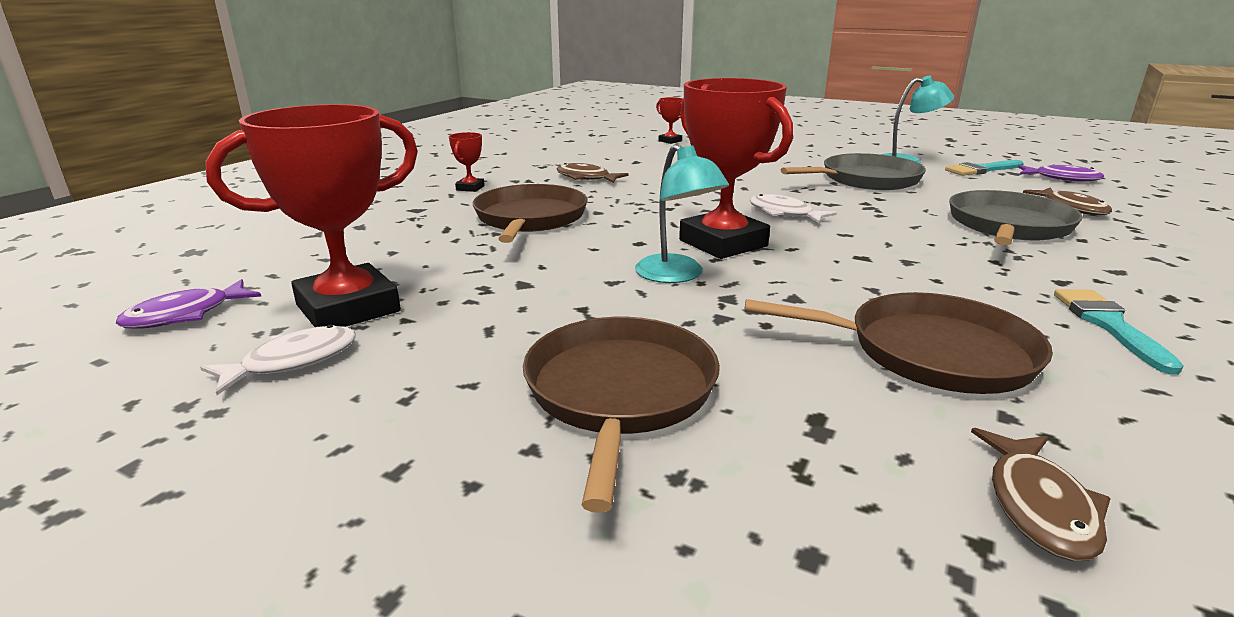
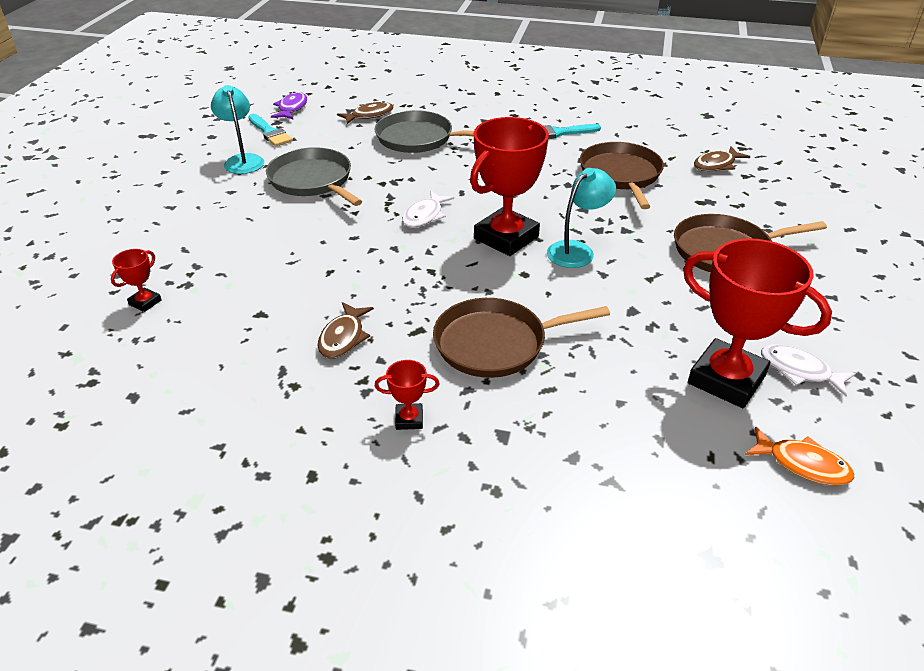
camera: 105 degrees left, 15 degrees up
(186, 315) = (802, 464): purple fish -> orange fish
(1038, 506) = (716, 165): brown fish -> brown fish turned 150 degrees clockwise

